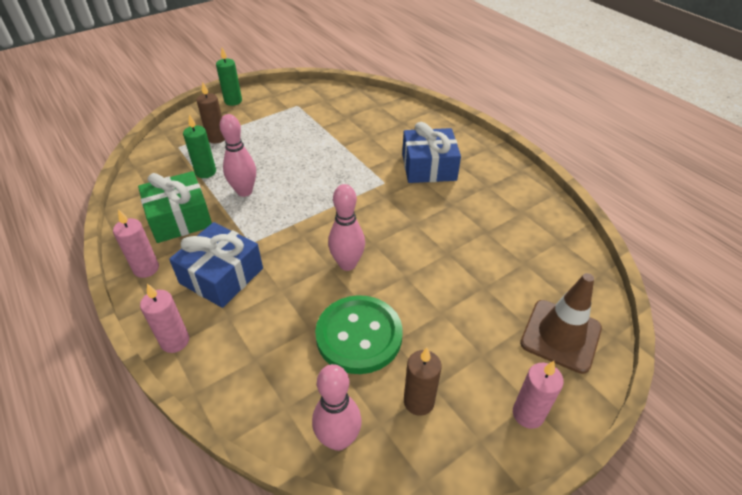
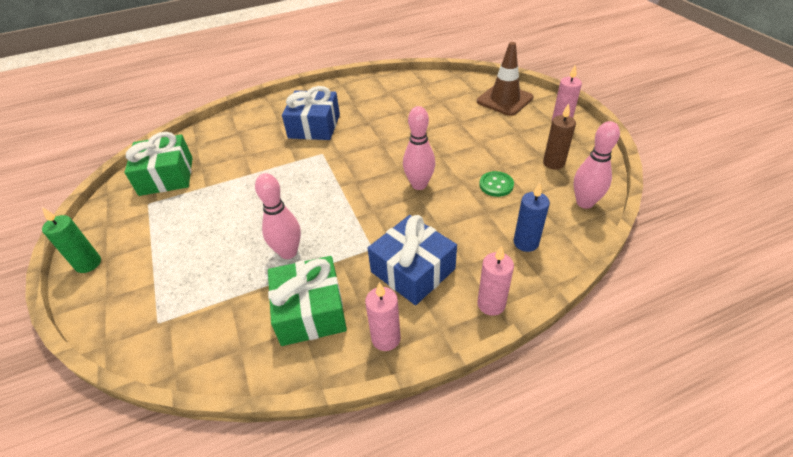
camera: 75 degrees left, 0 degrees up
(205, 172) = (233, 289): green candle -> none
(216, 138) = (166, 280): brown candle -> none
(260, 370) = (526, 243): none -> blue candle
(331, 103) = (166, 176): none -> green gift
(359, 335) = (496, 185): green button -> green button, size x0.49

